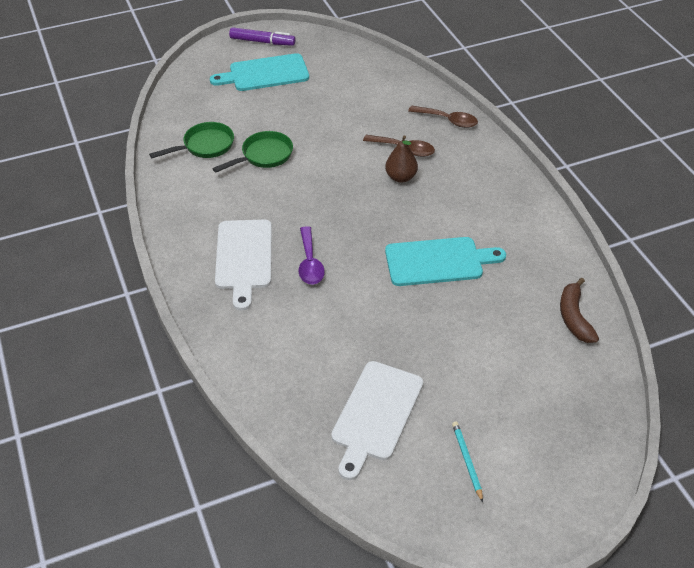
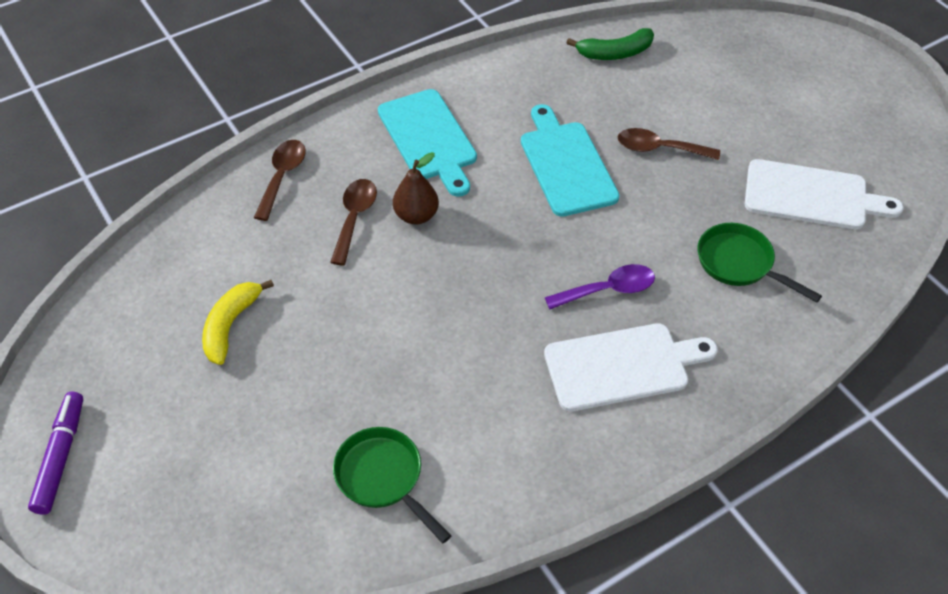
camera: 100 degrees left, 5 degrees up
(263, 156) = (396, 387): green pan -> green pan (739, 264)
(265, 74) = (167, 430): turquoise cutting board -> turquoise cutting board (429, 138)
(329, 96) = (230, 325): none -> yellow banana
(448, 322) = (659, 149): none -> brown spoon
(467, 461) = (832, 122): turquoise pencil -> none
(574, 317) = (615, 53): brown banana -> green banana

